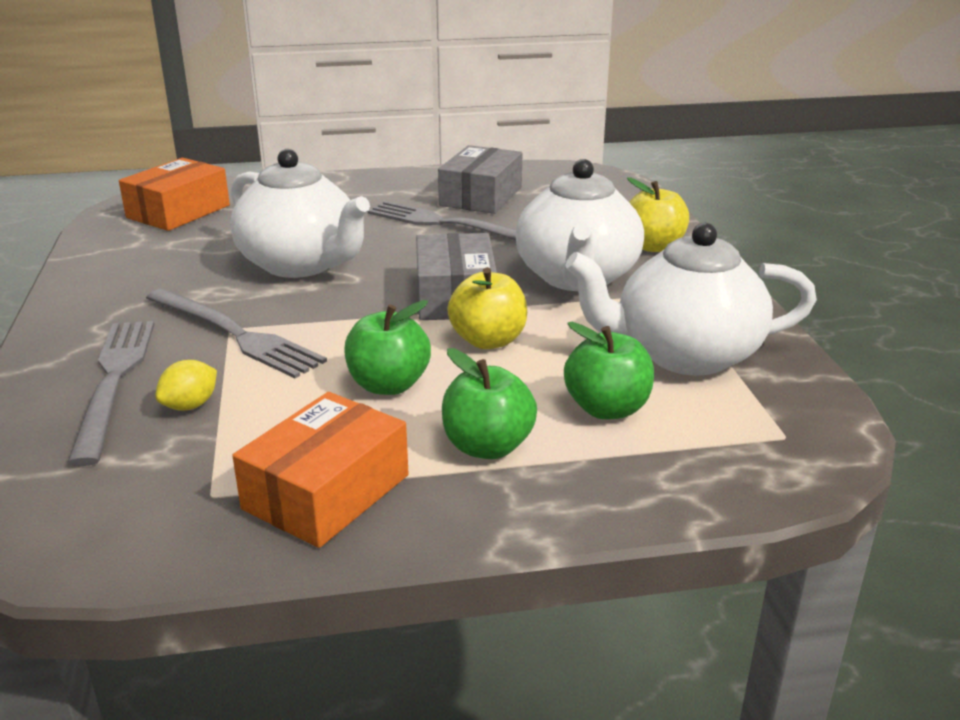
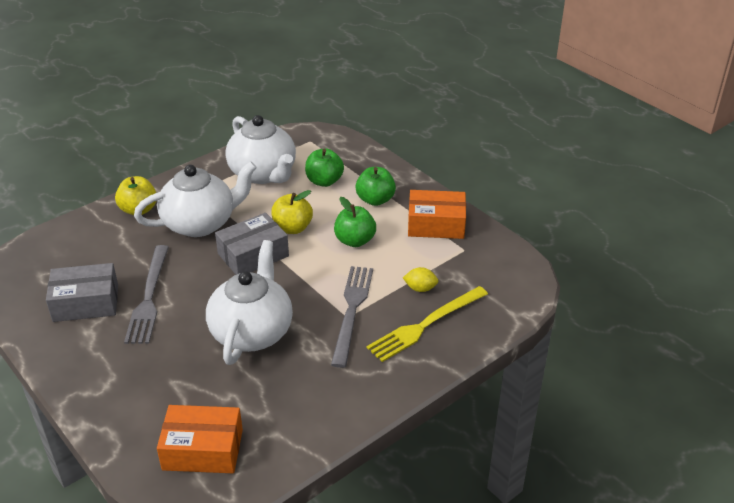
camera: 120 degrees left, 10 degrees up
(114, 381) = (425, 325): grey fork -> yellow fork

